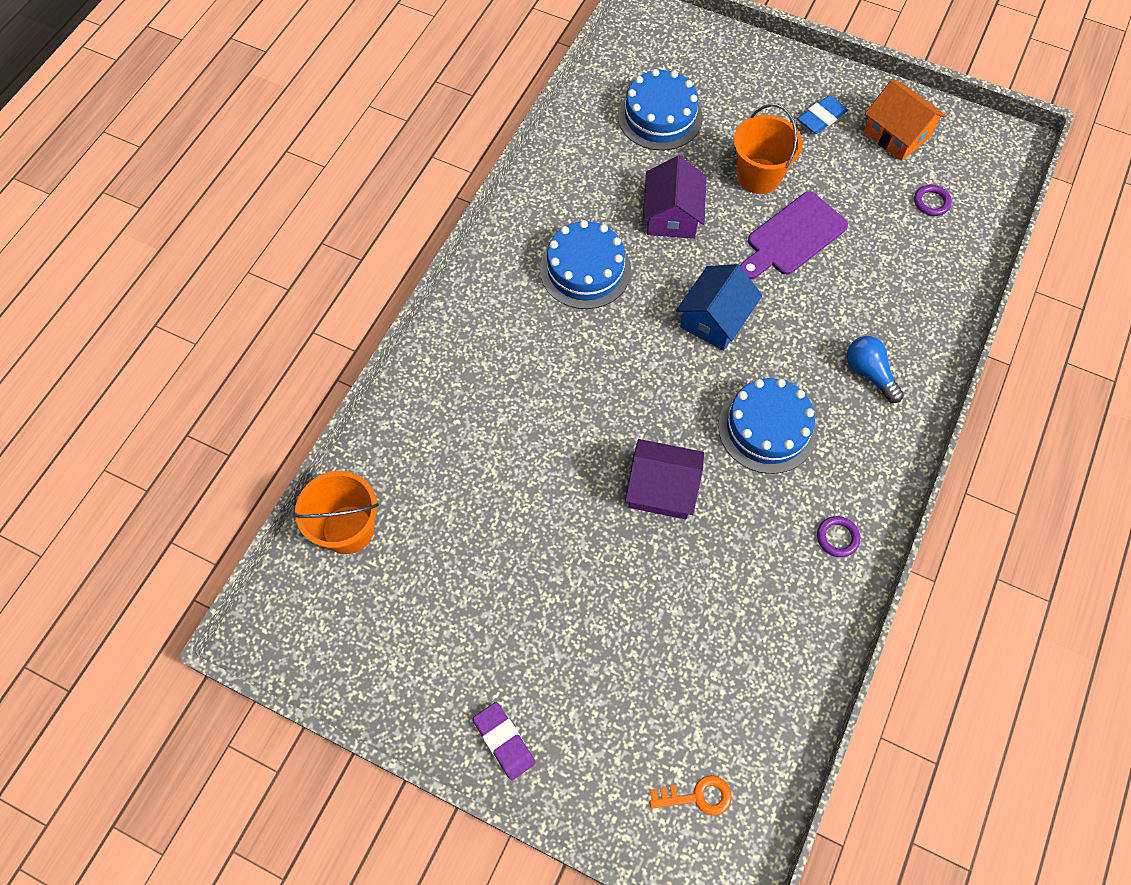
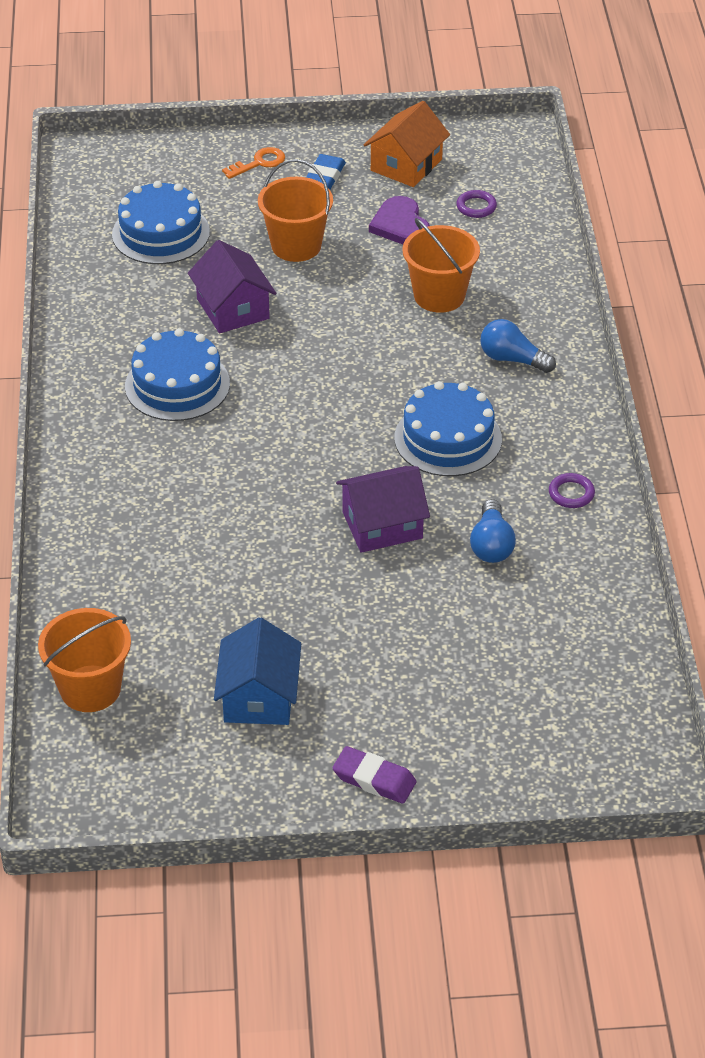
camera: 30 degrees left, 20 degrees down
(697, 796) = (583, 735): orange key -> orange key (259, 163)
(715, 319) = (336, 374): blue house -> blue house (259, 696)
(738, 556) = (491, 545): none -> blue light bulb
(793, 237) = (364, 281): purple cutting board -> none
(846, 279) = (439, 296): none -> orange bucket
(856, 193) = (400, 225): none -> purple heart
(897, 134) = (406, 165): orange house -> orange house turned 75 degrees counterclockwise

